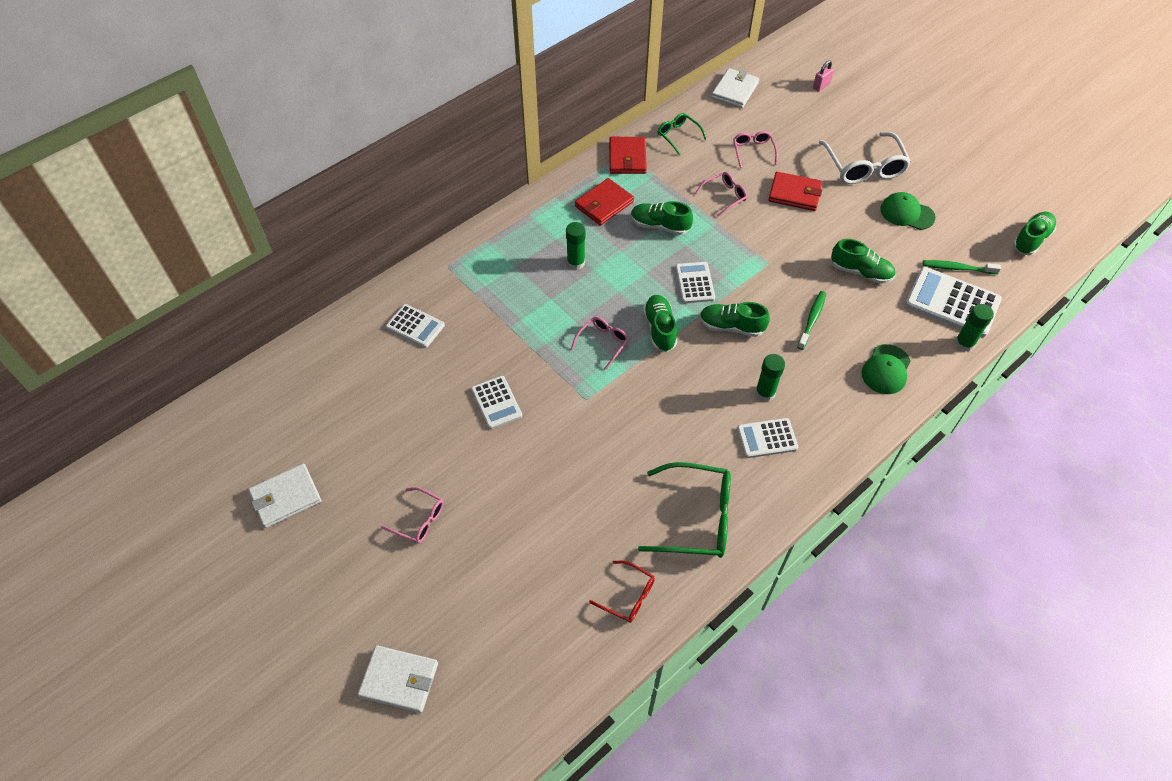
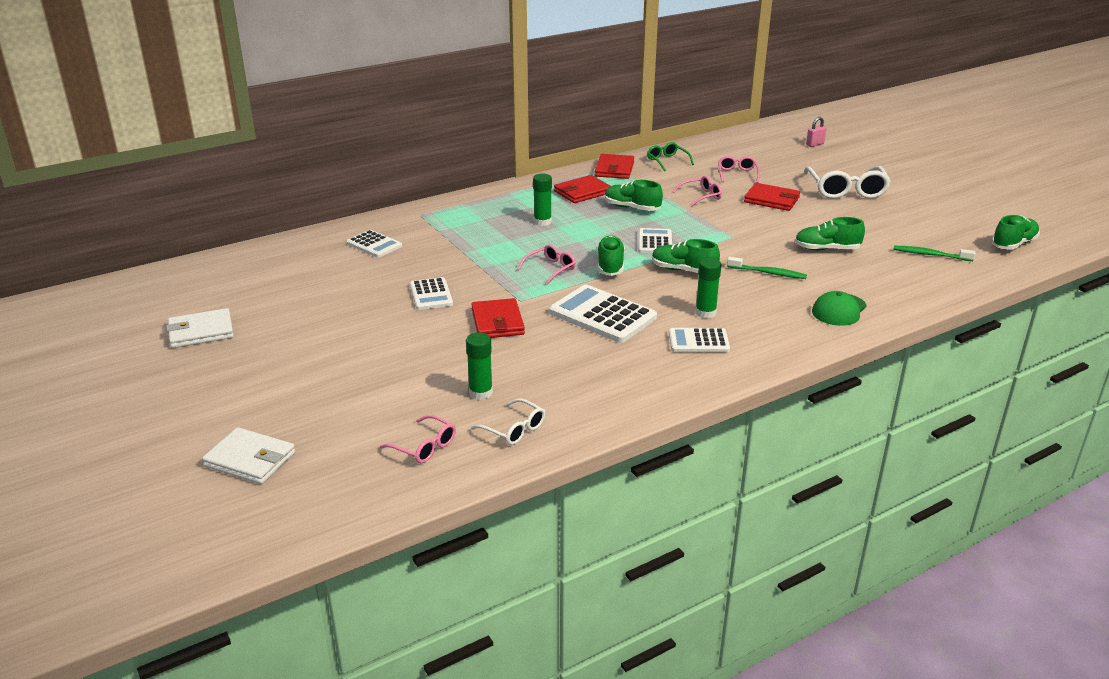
camera: 10 degrees right, 25 degrees down
(419, 520) = (322, 358): pink glasses -> pink glasses (424, 447)
(572, 437) = (497, 322): none -> red wallet
(628, 596) = (514, 429): red glasses -> white glasses
(696, 518) = (606, 385): green glasses -> none
(735, 90) = (730, 141): white wallet -> none
(812, 319) = (768, 273): green toothbrush -> green toothbrush turned 75 degrees clockwise
(860, 272) = (827, 249): green shoe -> green shoe turned 150 degrees clockwise
(906, 213) = (884, 219): green cap -> none
(952, 303) = (920, 275): white calculator -> white calculator (602, 315)
(964, 343) = (928, 301): green glue stick -> green glue stick (480, 393)

